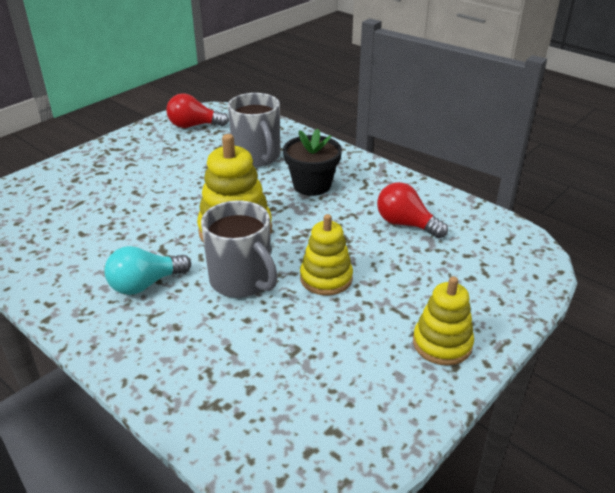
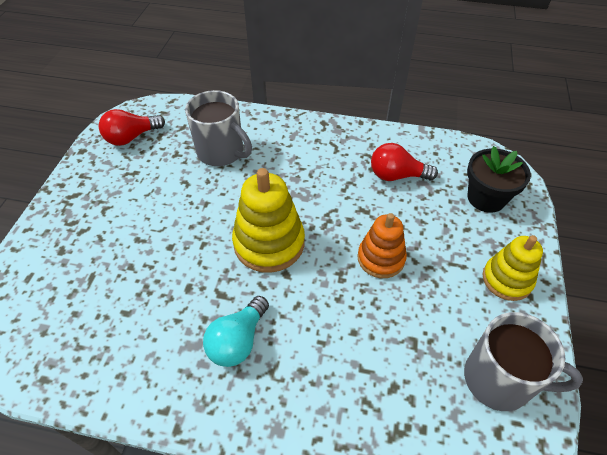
camera: 30 degrees left, 15 degrees up
(242, 281) = (318, 294): grey mug -> grey mug (499, 380)
(312, 185) = (293, 165): black flower pot -> black flower pot (486, 198)
(326, 278) = (381, 258): yellow stacking toy -> orange stacking toy

